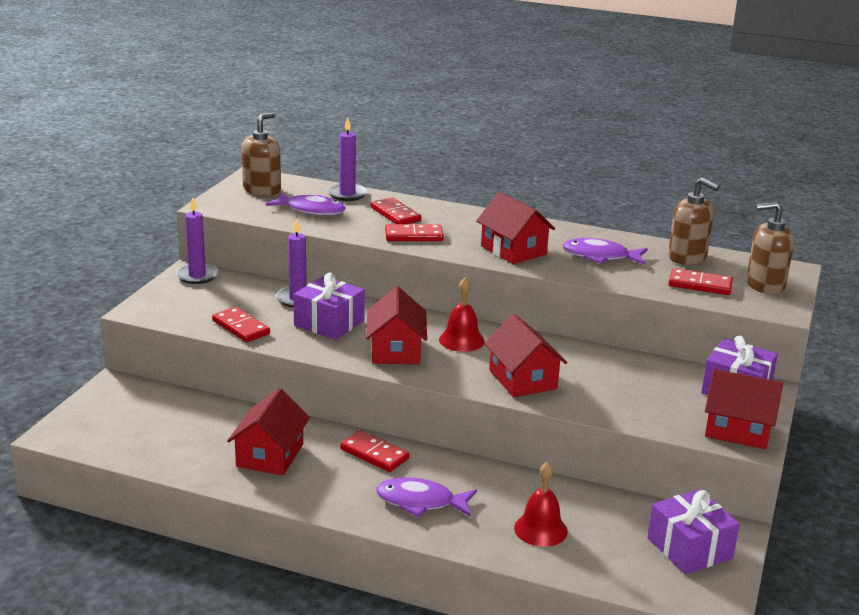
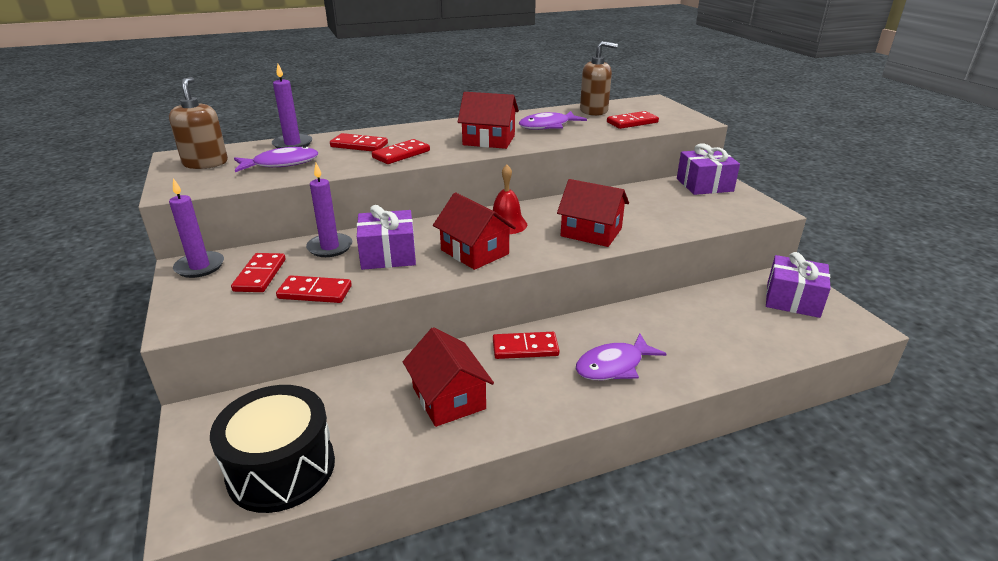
camera: 40 degrees left, 5 degrees up
(122, 438) = (281, 468): none -> black drum
(225, 299) = (260, 275): none -> red domino
(540, 529) = (710, 338): red bell -> none
(738, 430) = (749, 206): red house -> none
(765, 285) = (661, 111): brown soap dispenser -> none

